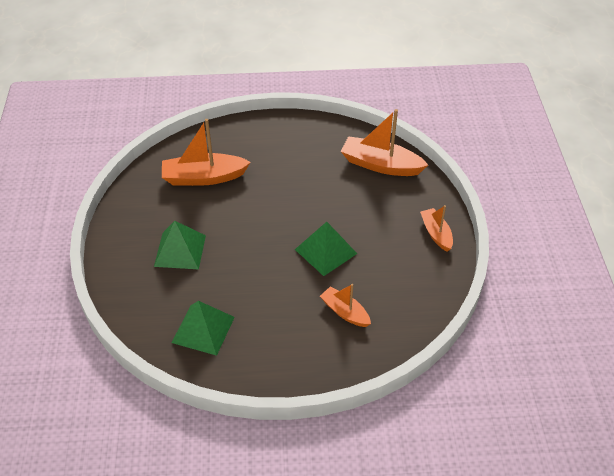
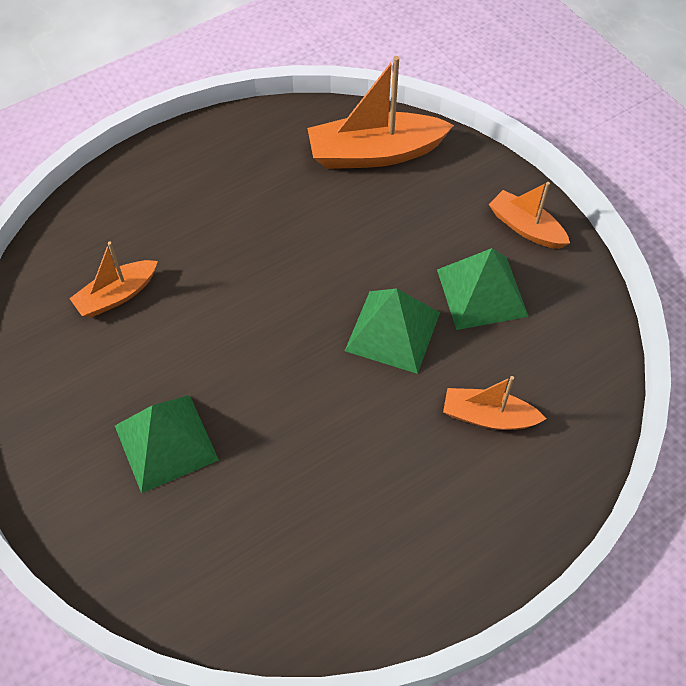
camera: 30 degrees left, 10 degrees up
(203, 329) = (299, 561): green pyramid -> green pyramid (482, 292)
(204, 177) = (117, 295): orange boat -> orange boat, size x0.59

